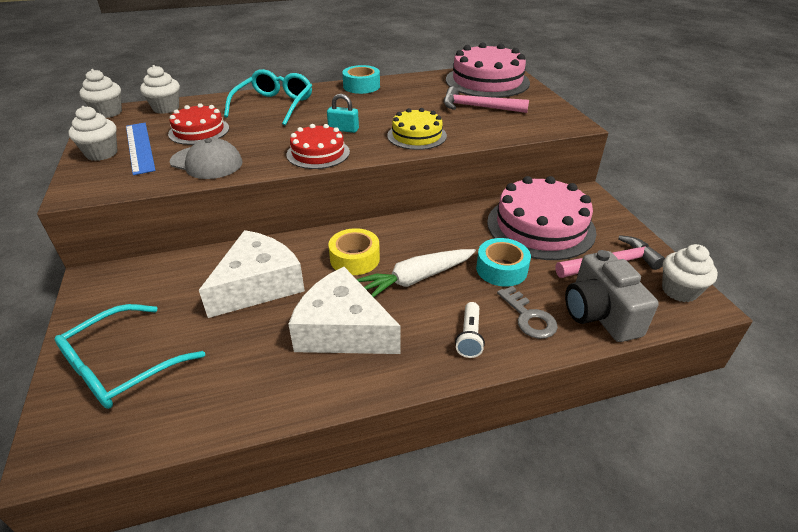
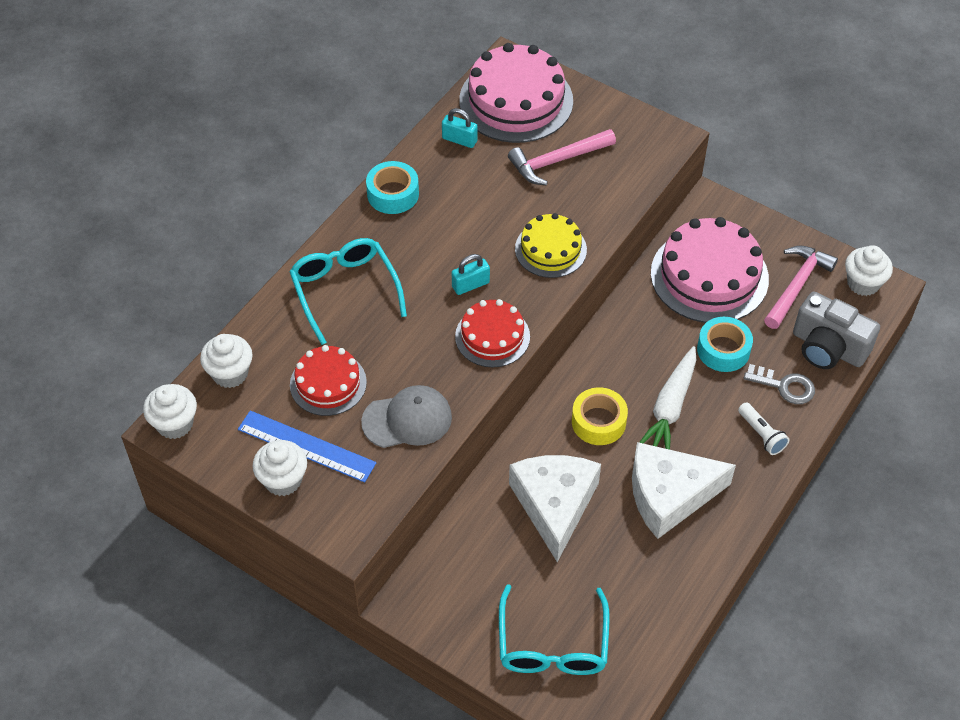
camera: 40 degrees left, 15 degrees up
(431, 82) = (459, 140): none -> turquoise padlock

